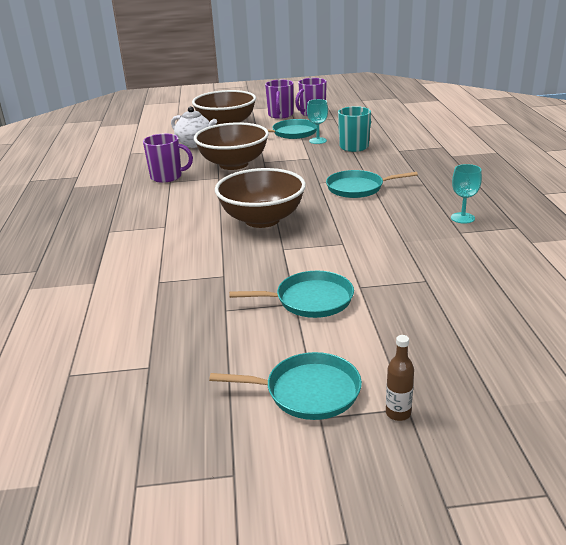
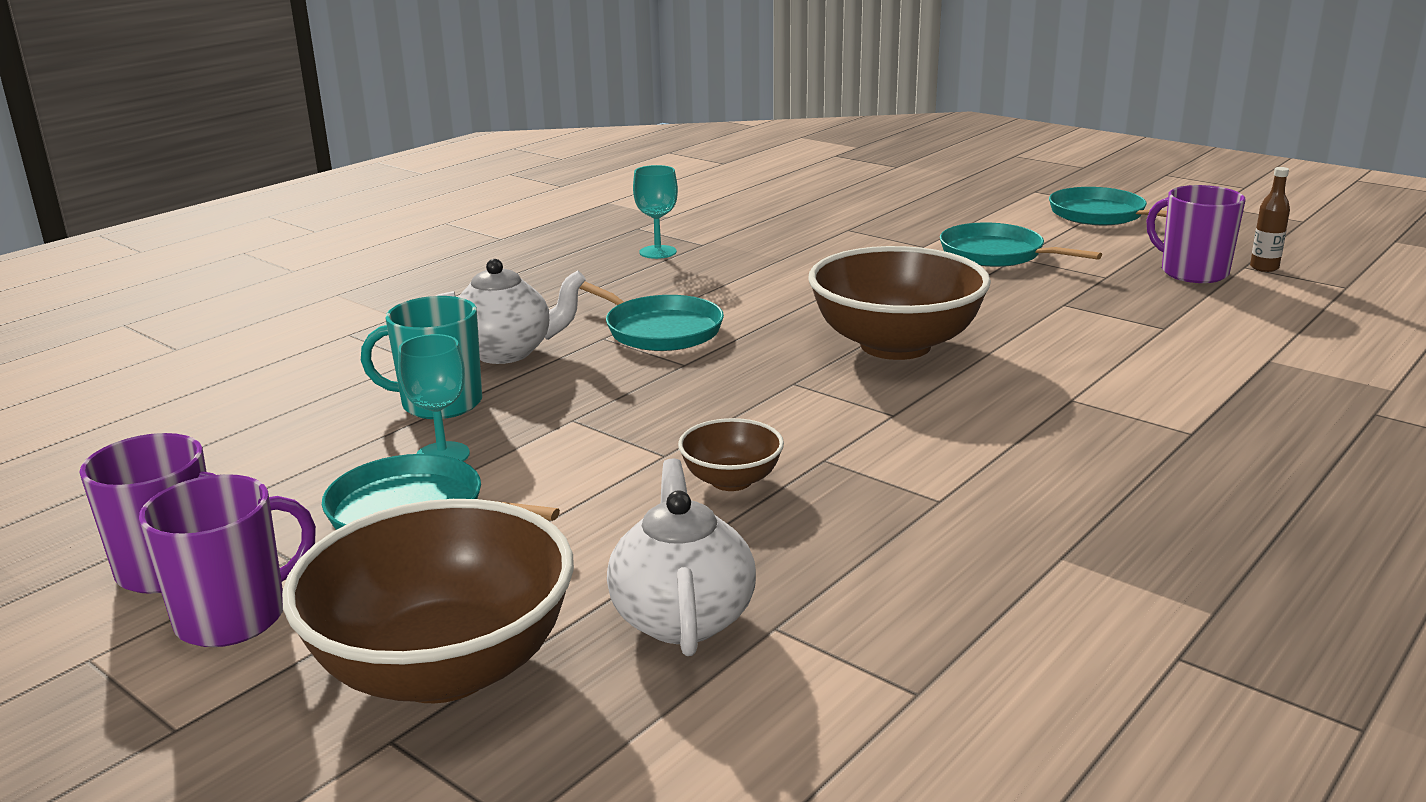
camera: 135 degrees left, 5 degrees down
(167, 177) = (928, 519): purple mug -> purple mug (1192, 272)
(233, 164) = (731, 480): brown bowl -> brown bowl, size x0.48
(381, 162) = (506, 352): none -> white teapot
(398, 413) = (1047, 191): brown bottle -> brown bottle (1264, 268)

